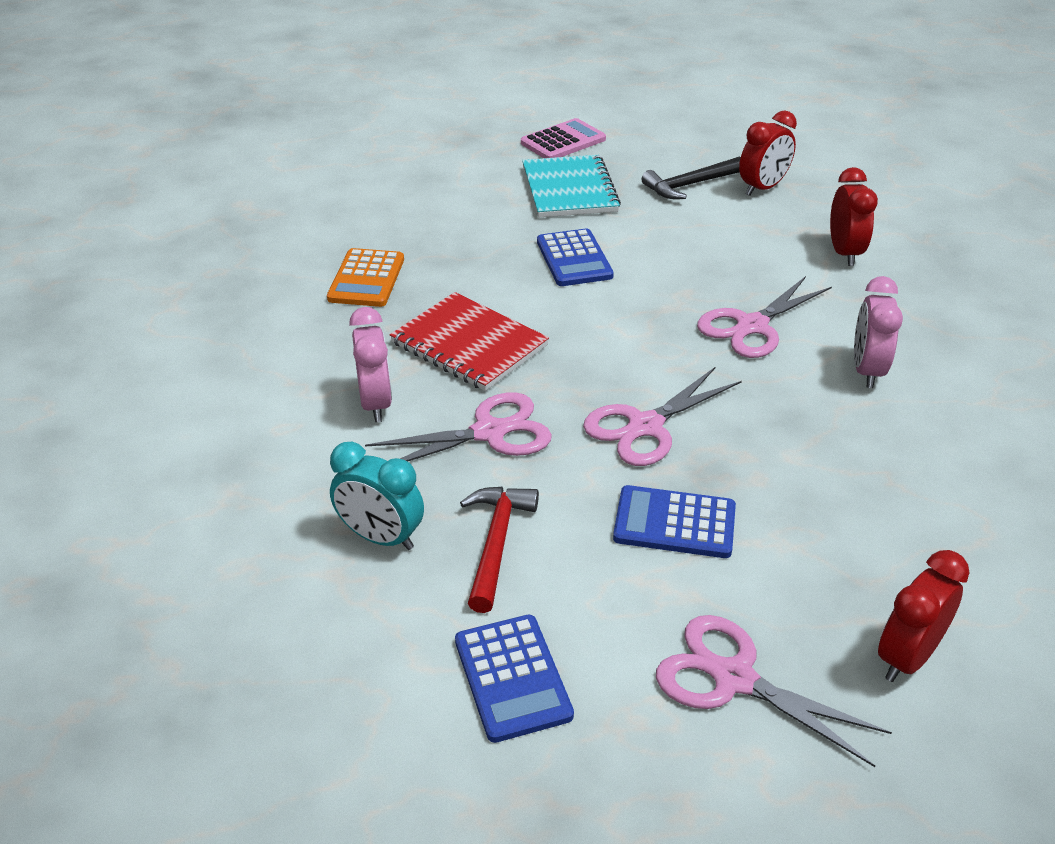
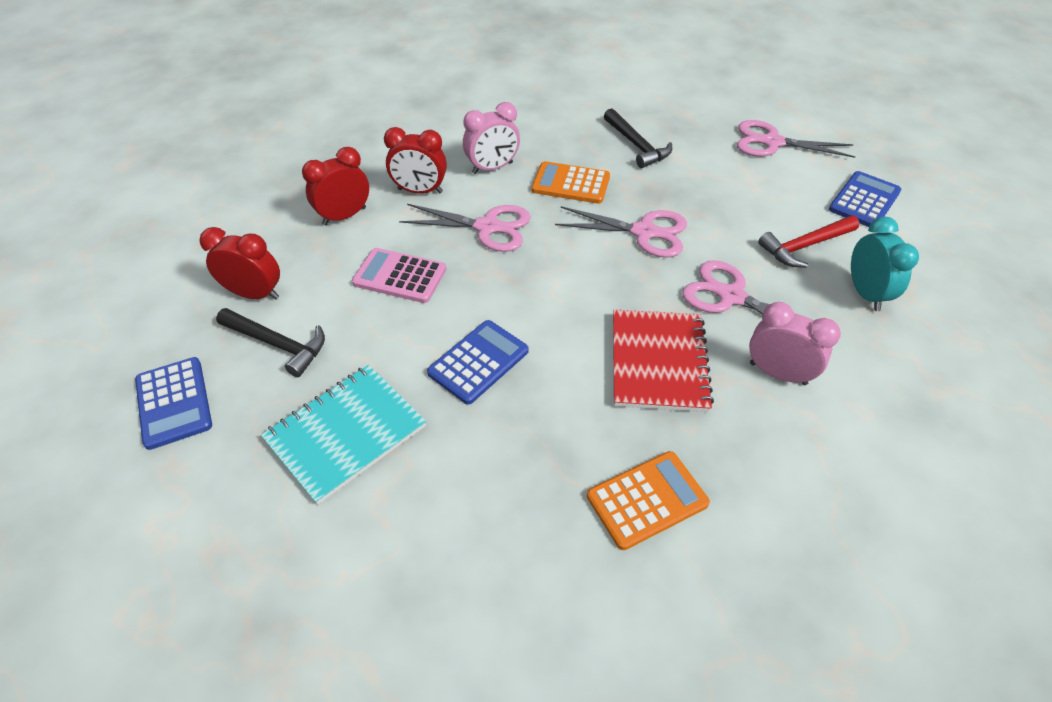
camera: 125 degrees left, 10 degrees up
(376, 403) = (778, 373): pink clock -> pink clock turned 75 degrees clockwise
(563, 141) = (222, 504): pink calculator -> pink calculator (400, 276)
(674, 523) = (706, 191): blue calculator -> blue calculator (174, 403)
(733, 678) = (772, 142): pink scissors -> pink scissors turned 105 degrees clockwise
(786, 415) = (570, 184): none -> orange calculator
(833, 517) = (636, 145): none -> black hammer
(907, 657) = (698, 106): red clock -> red clock (420, 191)

